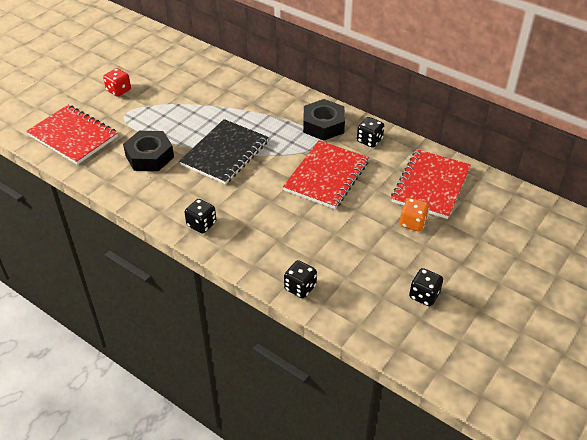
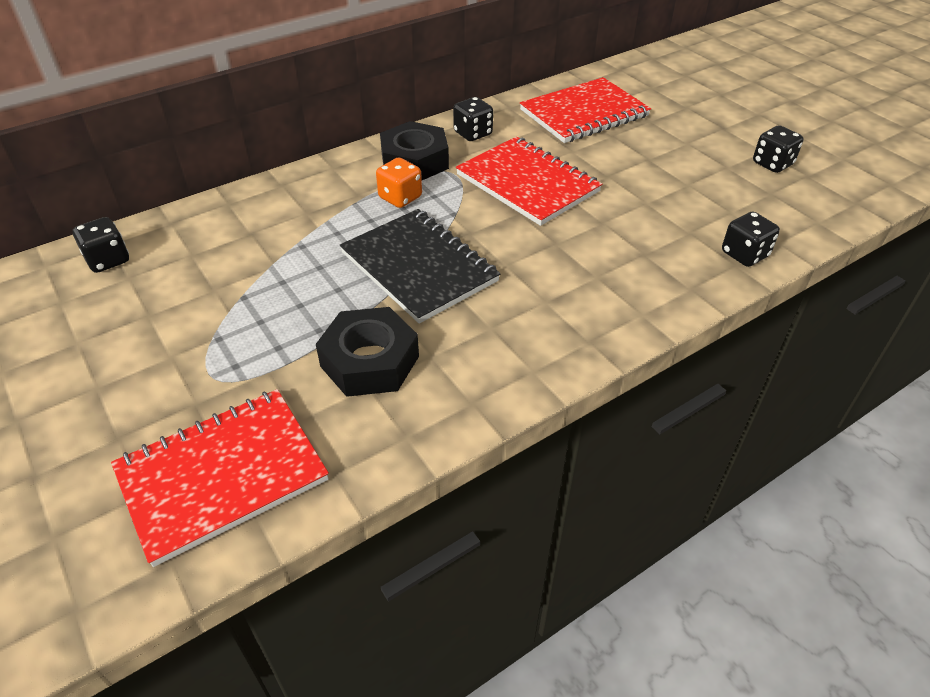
camera: 70 degrees left, 0 degrees up
(118, 90) = (124, 374): red dice -> none
(201, 224) = (582, 327): black dice -> black dice (108, 260)
(413, 223) = (646, 141): orange dice -> orange dice (400, 198)
(431, 185) = (584, 113): red notebook -> red notebook turned 75 degrees counterclockwise

